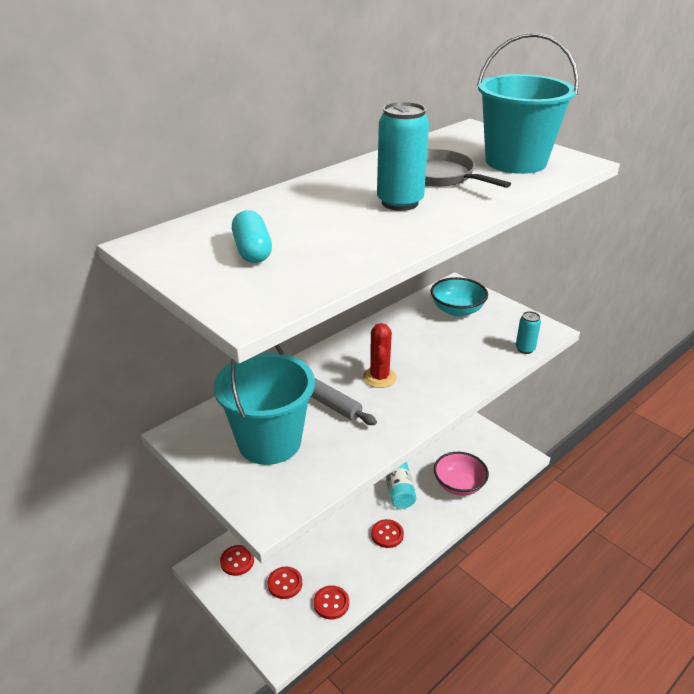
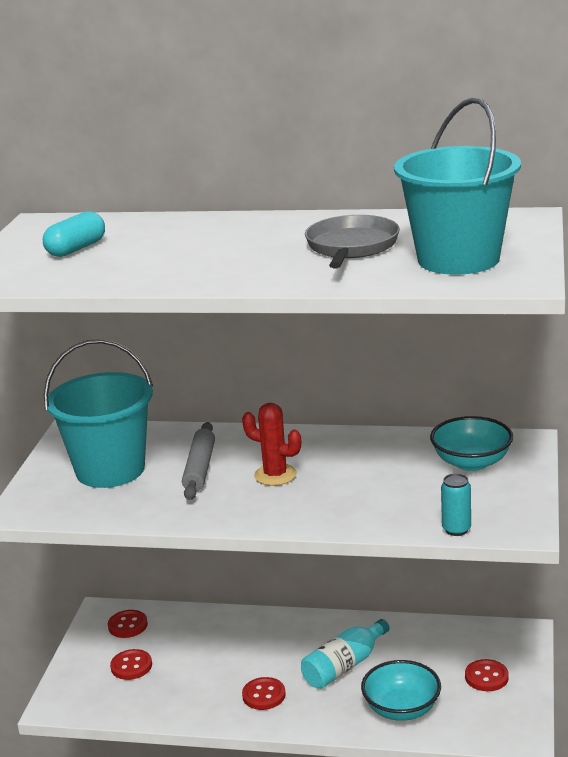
camera: 55 degrees right, 10 degrees down
(331, 603) = (137, 705): red button -> red button (486, 677)
(379, 377) = (275, 475): red cactus -> red cactus turned 60 degrees clockwise
(400, 202) = (255, 255): turquoise can -> none
(459, 485) = (402, 709): pink bowl -> turquoise bowl

